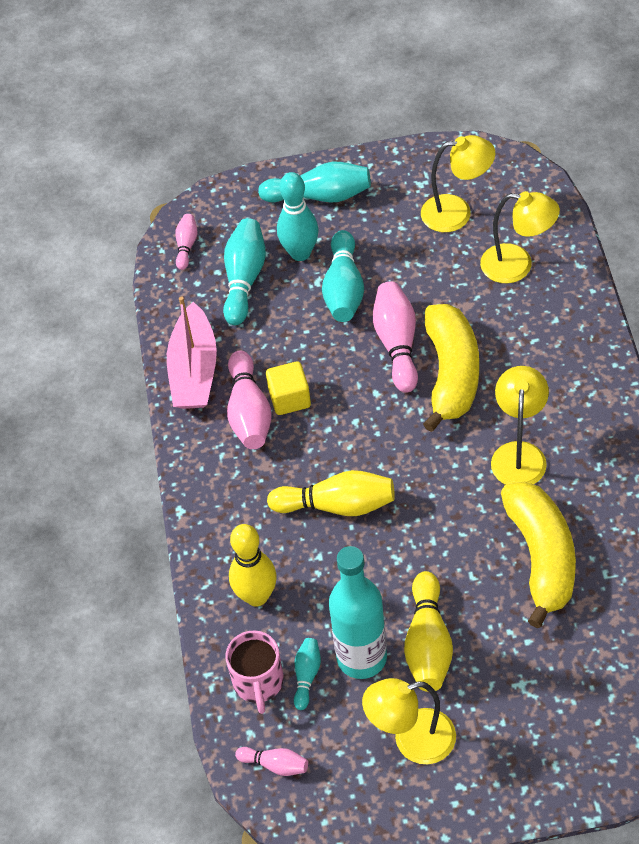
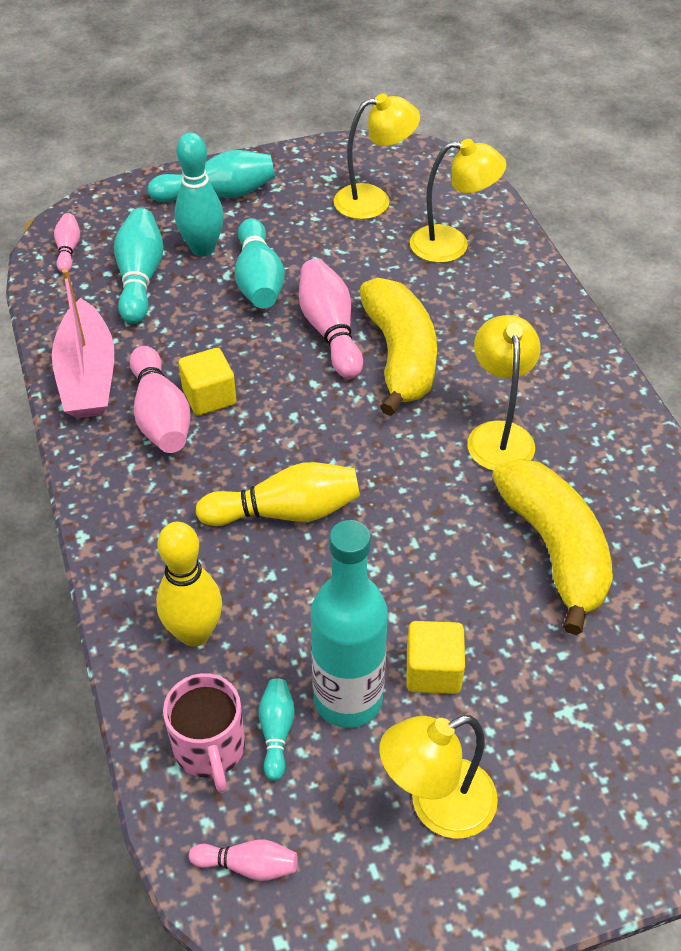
camera: 15 degrees left, 5 degrees down
(428, 643) = (433, 671): yellow bowling pin -> yellow cube

